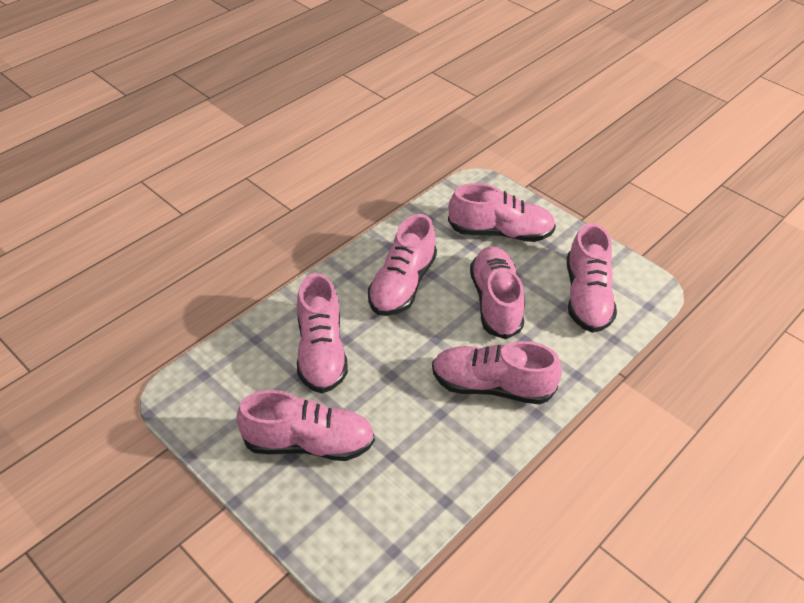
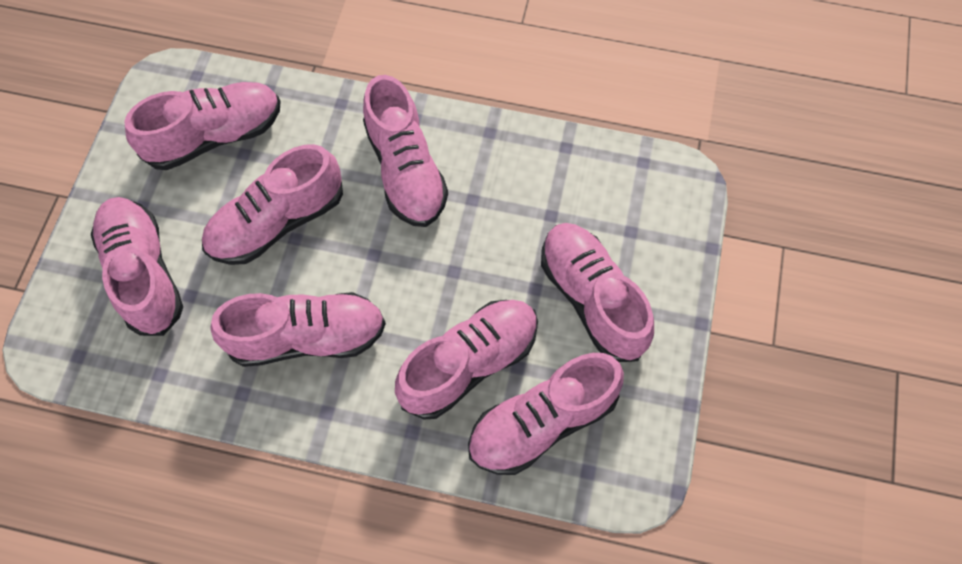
camera: 120 degrees left, 20 degrees up
(253, 369) = (542, 422): none -> pink shoe

